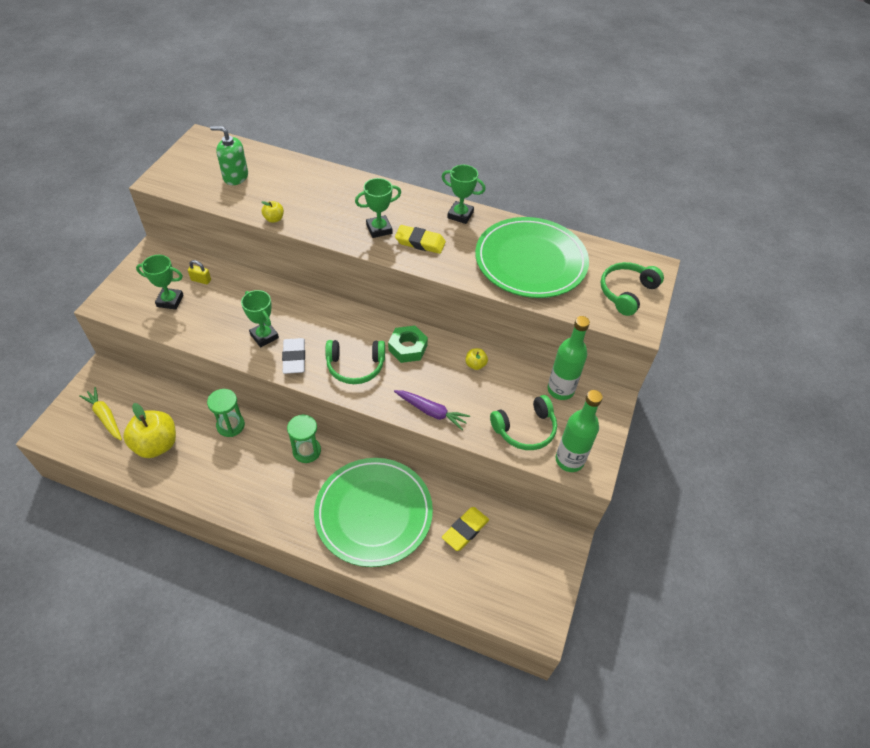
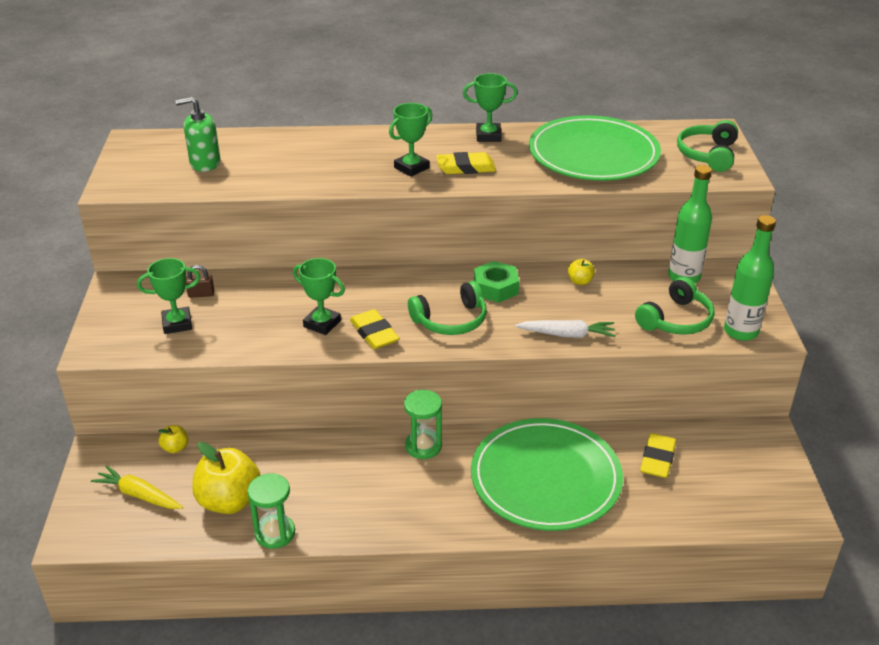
camera: 20 degrees left, 15 degrees down
(201, 280) = (201, 294): yellow padlock -> brown padlock
(230, 425) = (311, 451): green hourglass -> green hourglass (275, 533)
(274, 219) = (284, 188): yellow apple -> yellow apple (175, 448)
(294, 358) = (374, 333): white eraser -> yellow eraser
(431, 411) = (566, 334): purple carrot -> white carrot

